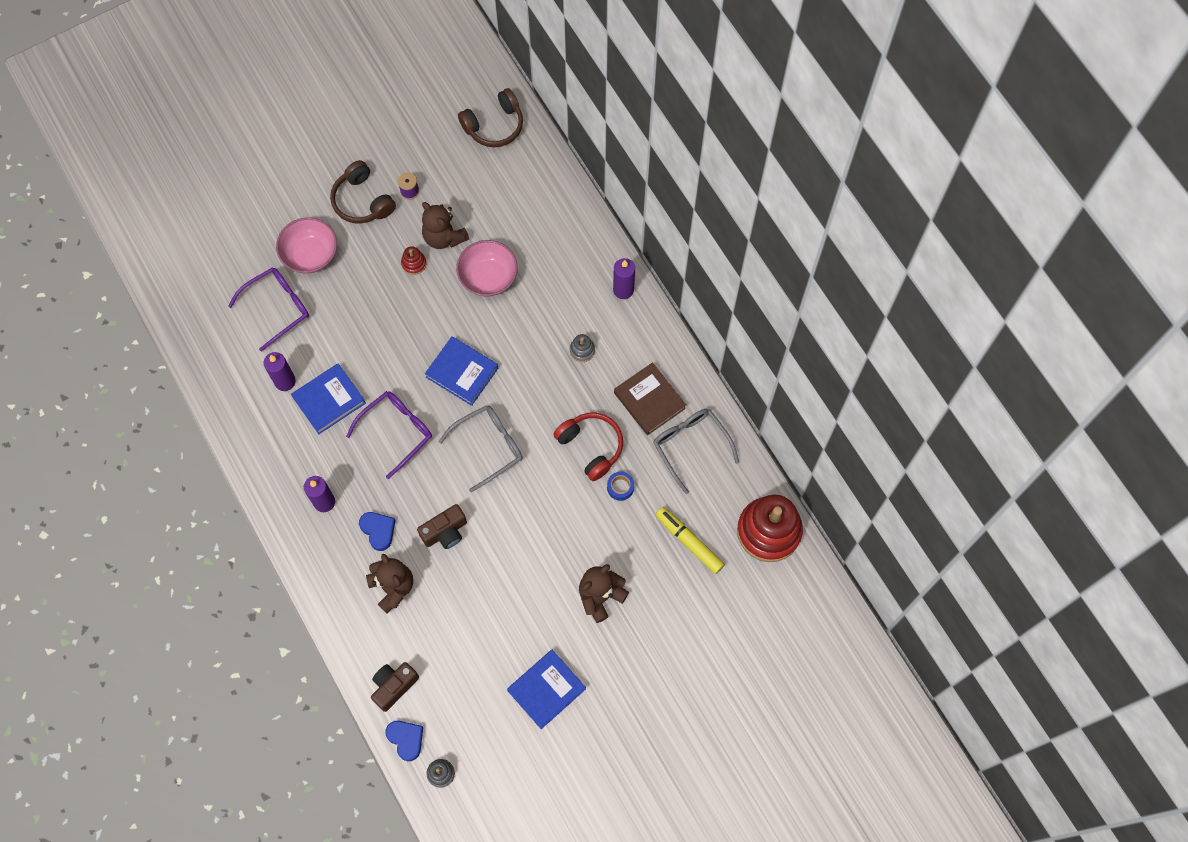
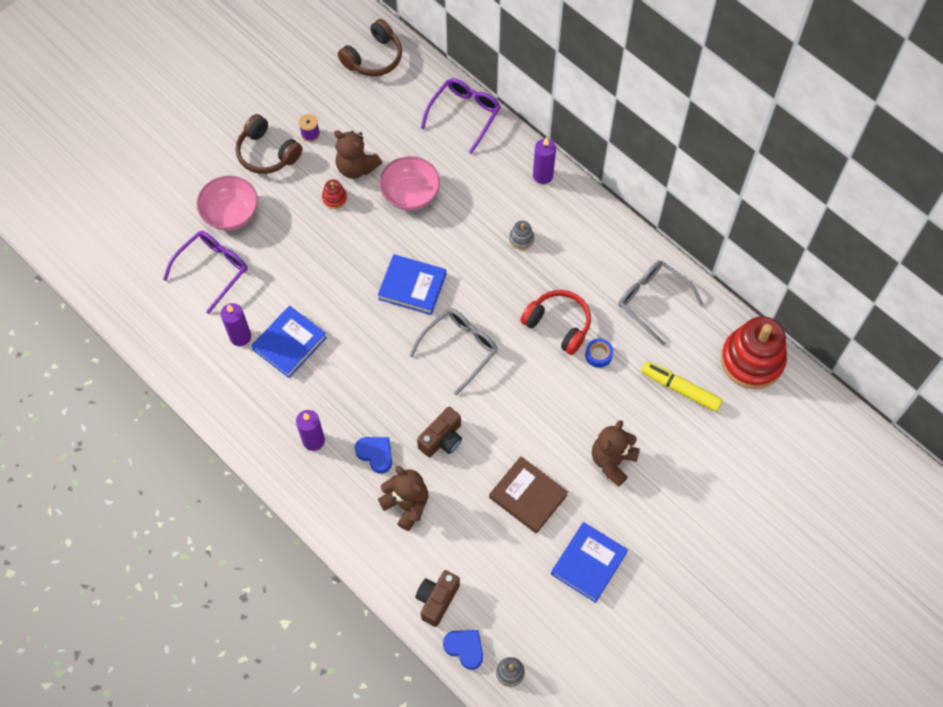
camera: 15 degrees left, 5 degrees down
(396, 431) = (365, 357): purple glasses -> purple glasses (464, 115)
(649, 400) = (600, 269): brown book -> brown book (528, 496)

